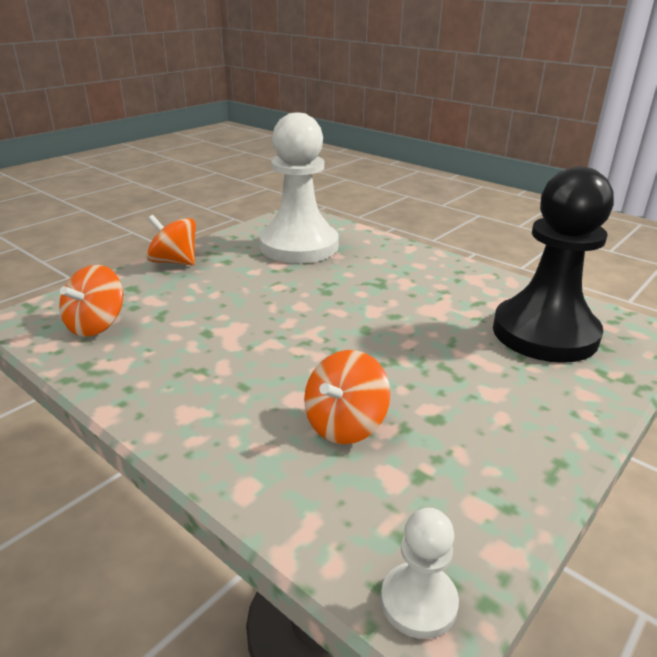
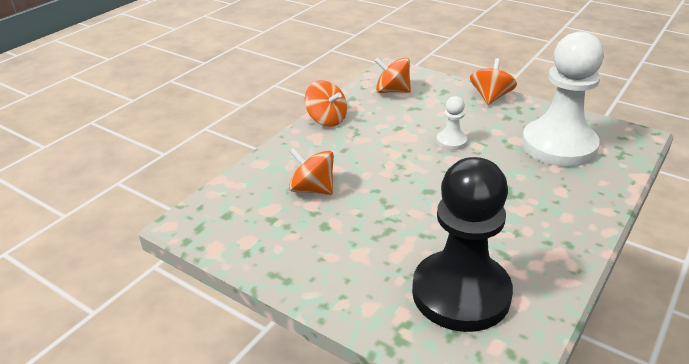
camera: 85 degrees right, 5 degrees up
(140, 396) = (326, 120): none -> orange spinning top
(418, 602) = (189, 219): white pawn -> white pawn (451, 141)

